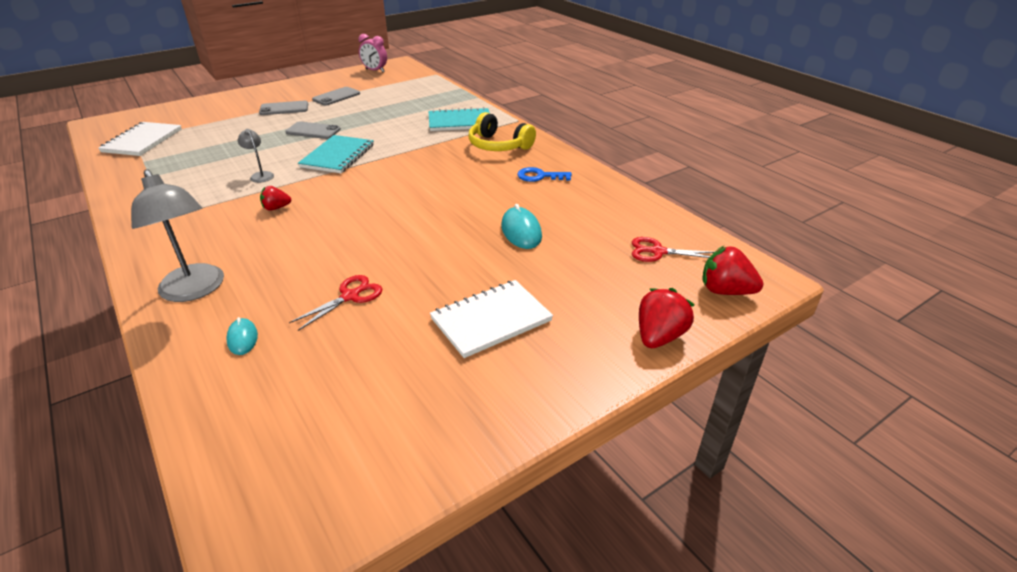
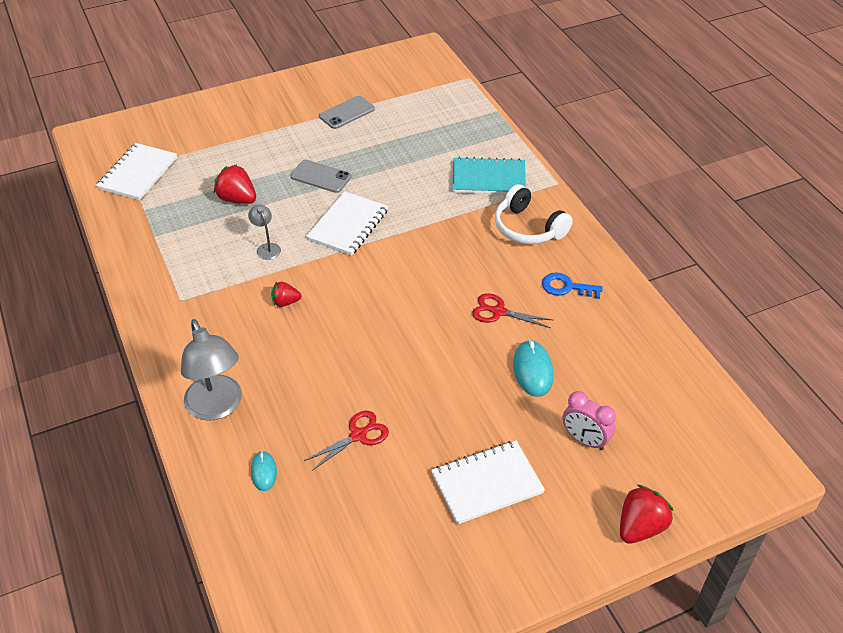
camera: 10 degrees right, 10 degrees up
(284, 108) = (287, 130): grey phone -> none
(338, 156) = (348, 225): turquoise notebook -> white notebook
(375, 70) = (394, 62): pink clock -> pink clock (585, 440)
(498, 145) = (528, 228): yellow headphones -> white headphones
(658, 252) = (668, 419): red scissors -> red scissors (499, 312)
(725, 291) = (722, 481): red strawberry -> red strawberry (237, 199)

